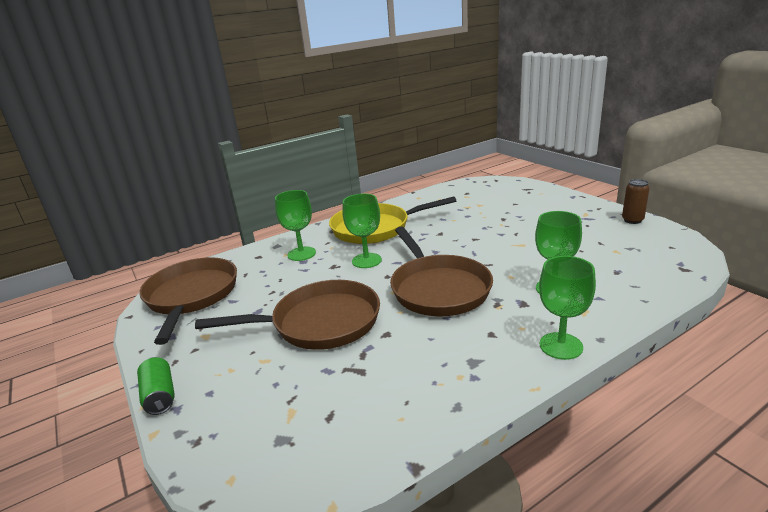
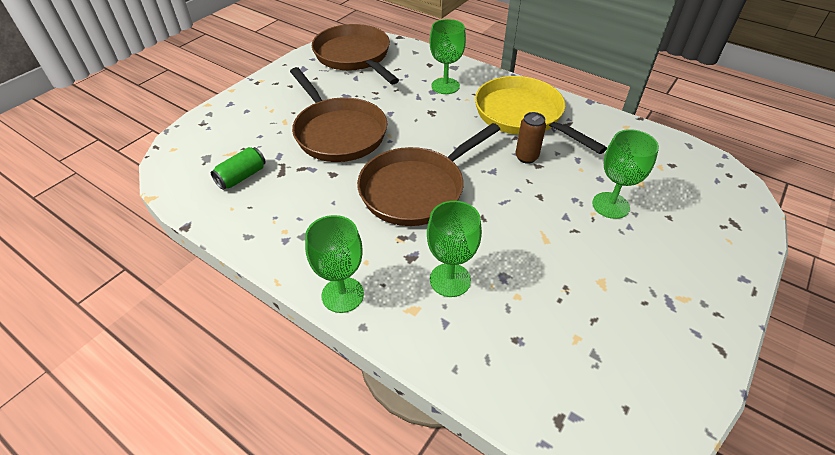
camera: 65 degrees right, 20 degrees up
(160, 396) = (240, 92): green can -> green can (242, 177)
(191, 296) = (354, 57): brown pan -> brown pan turned 90 degrees counterclockwise
(366, 260) = (451, 129): green goblet -> green goblet (610, 205)
(632, 220) = (697, 359): brown can -> brown can (526, 157)

